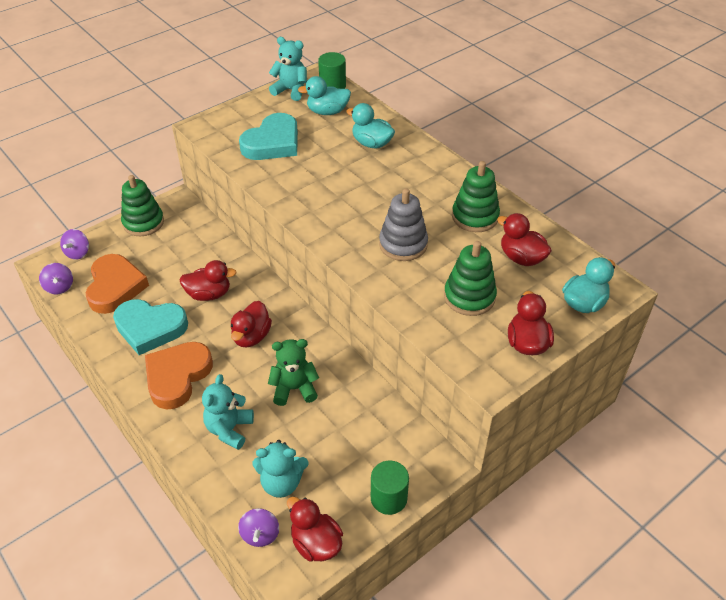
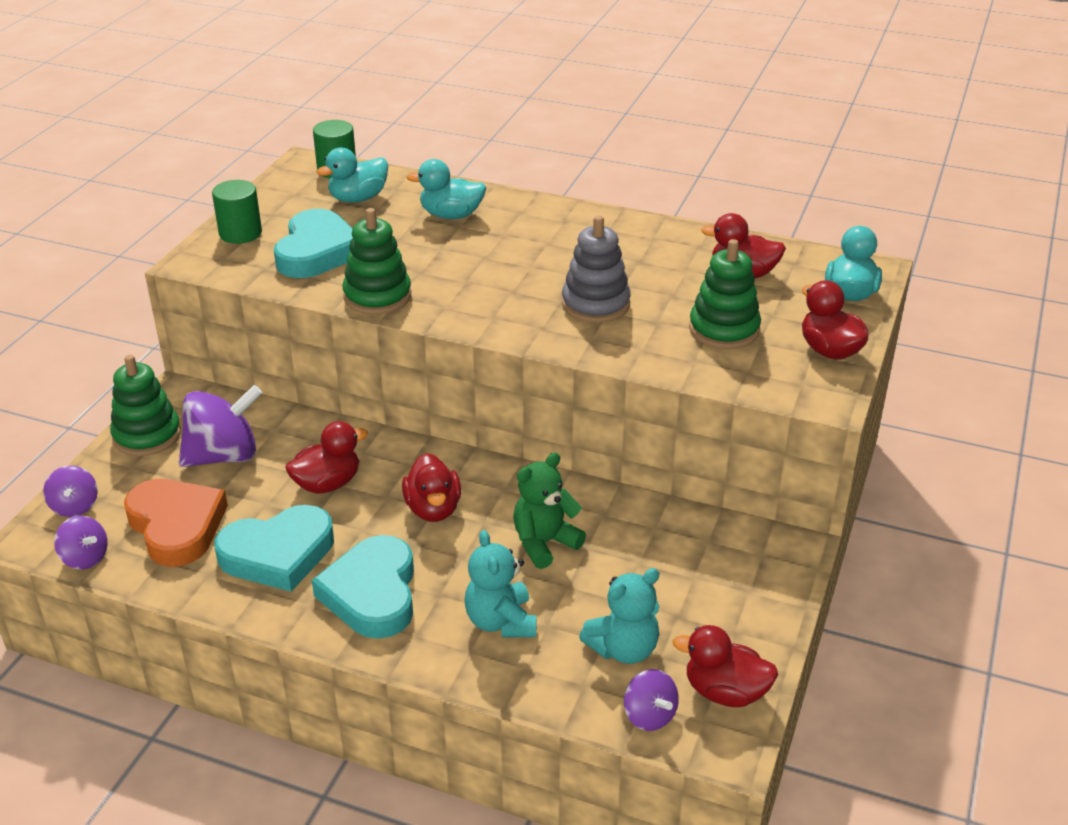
camera: 30 degrees left, 10 degrees down
(171, 252) = (224, 456): none -> purple spinning top
(177, 376) = (372, 593): orange heart -> turquoise heart
(291, 90) = (283, 189): turquoise teddy bear -> none
(388, 498) = (766, 607): green cylinder -> green cylinder (240, 233)
(475, 217) = (651, 251): green stacking toy -> green stacking toy (377, 296)

